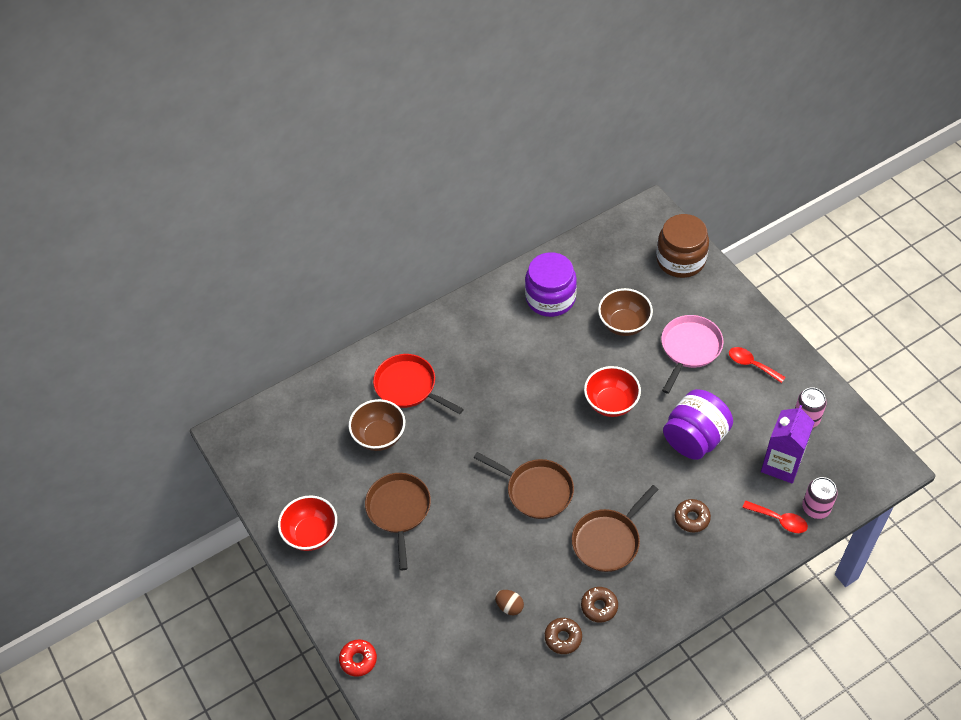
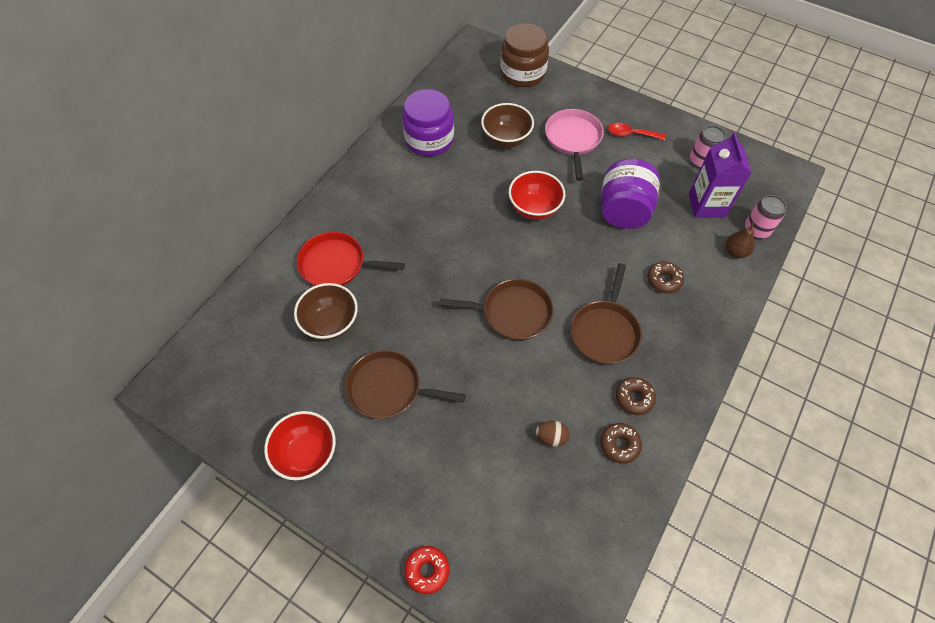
camera: 30 degrees left, 5 degrees up
(399, 510) = (388, 388): brown pan -> brown pan turned 45 degrees counterclockwise
(779, 520) = (735, 251): red spoon -> brown pear

